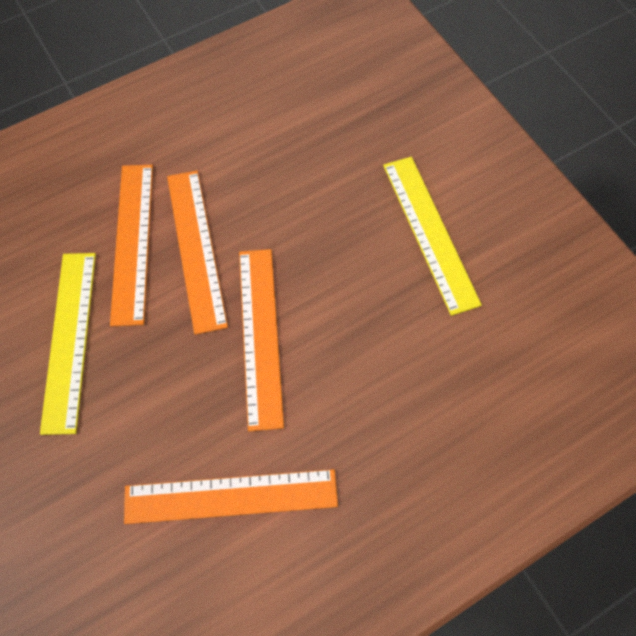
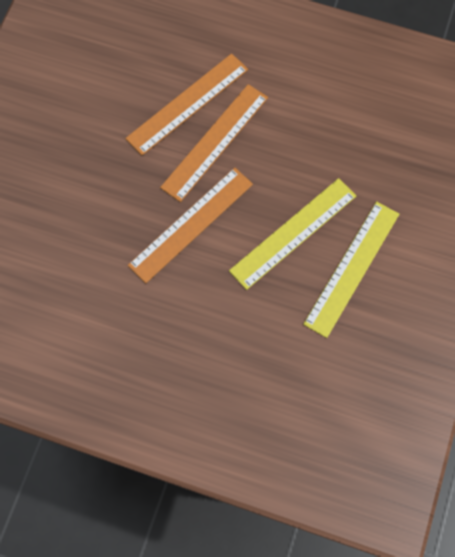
camera: 50 degrees right, 5 degrees up
(69, 339) = (99, 125): yellow ruler -> yellow ruler (293, 233)
(231, 496) = (83, 287): orange ruler -> none

